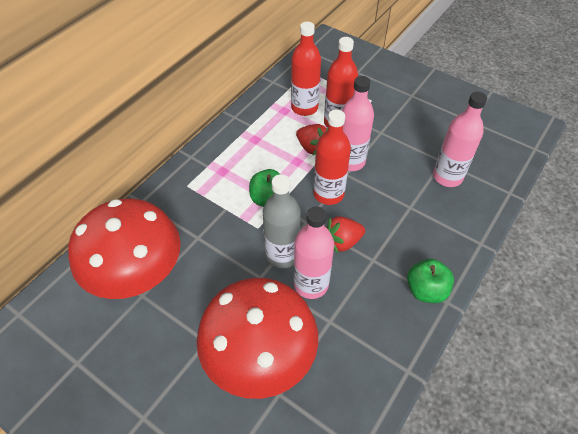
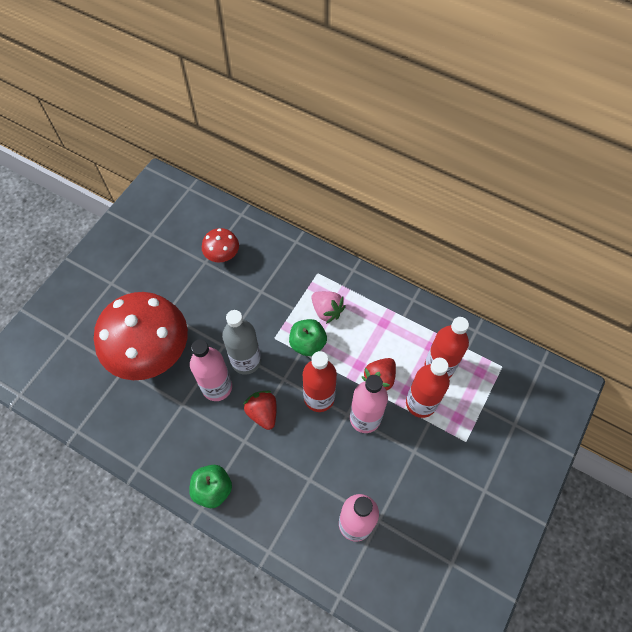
camera: 85 degrees right, 10 degrees up
(138, 275) = (222, 255): red mushroom -> red mushroom, size x0.45
(233, 181) = (327, 311): none -> pink strawberry

